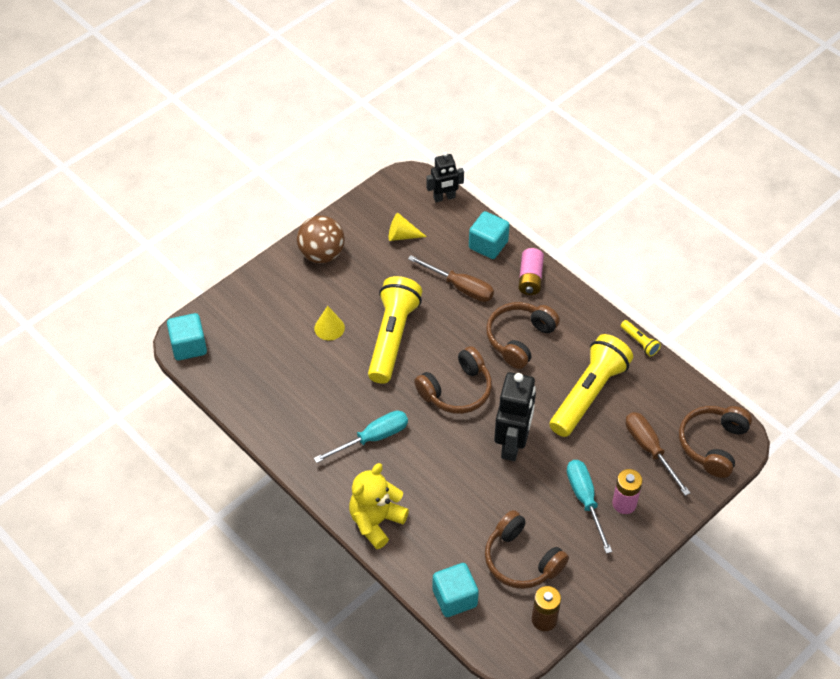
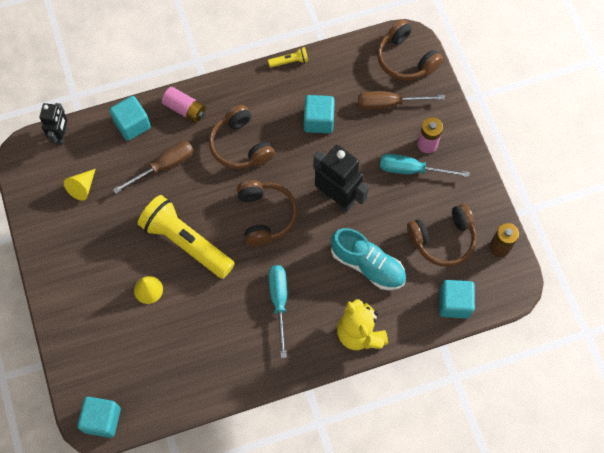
camera: 65 degrees left, 15 degrees up
(321, 254) = (64, 262): brown ball -> none
(453, 500) = (367, 265): none -> turquoise shoe
(588, 394) = (318, 121): yellow flashlight -> turquoise cube

